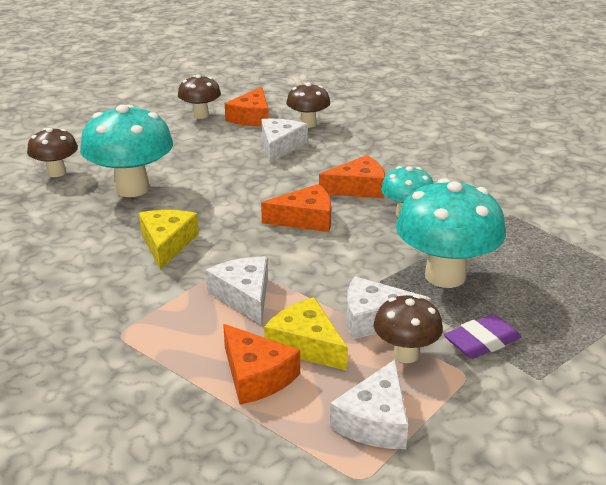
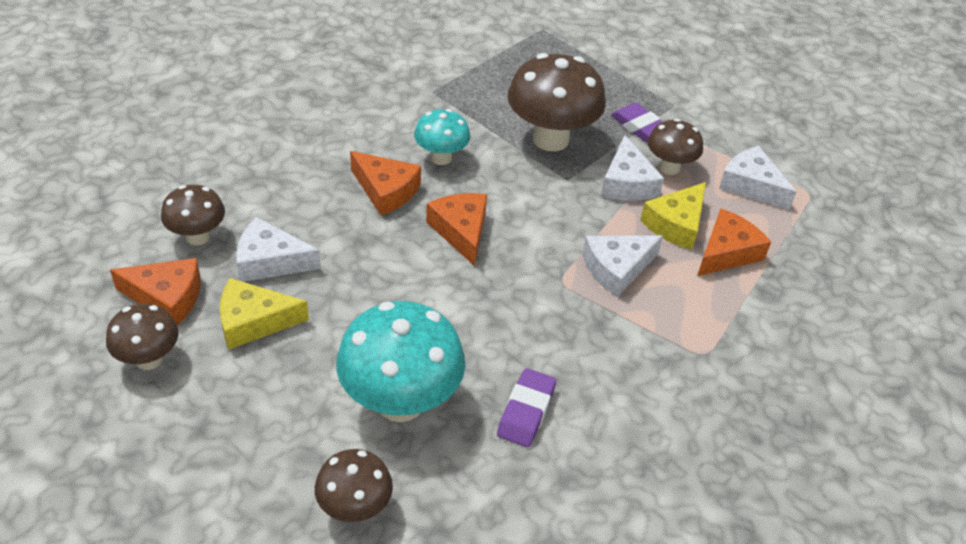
camera: 100 degrees left, 15 degrees up
(99, 236) = (526, 411): none -> purple eraser
(167, 244) = (533, 343): yellow cheese -> yellow cheese (254, 321)
(358, 188) = (386, 191): orange cheese -> orange cheese turned 150 degrees clockwise
(375, 421) = (751, 185): white cheese -> white cheese turned 150 degrees counterclockwise
(445, 276) = (550, 139): turquoise mushroom -> brown mushroom

